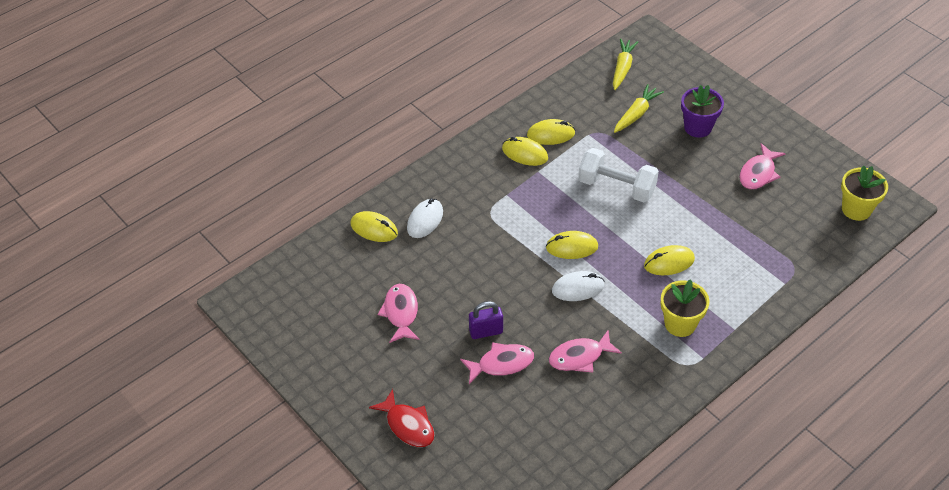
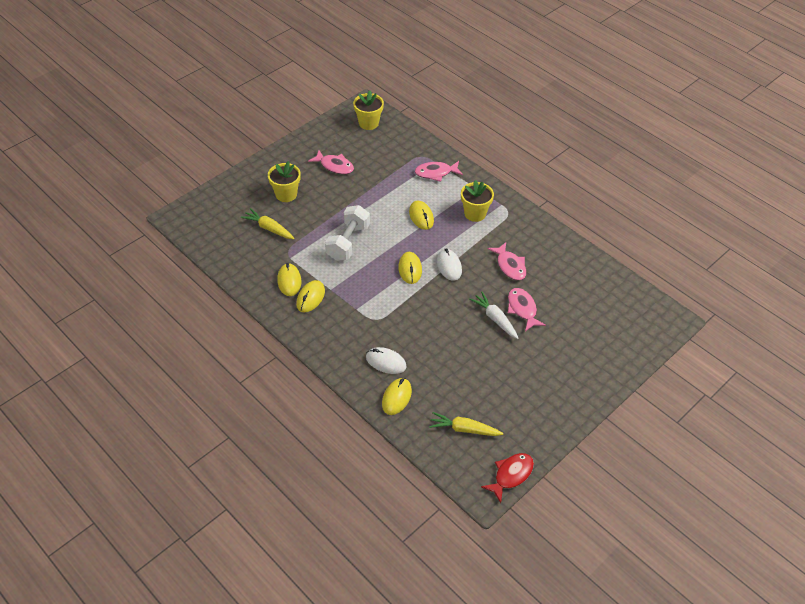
camera: 95 degrees left, 0 degrees up
(401, 313) = (483, 373): pink fish -> pink fish (436, 173)
(408, 425) = (584, 362): red fish -> red fish (511, 475)
(486, 332) = (495, 319): purple padlock -> white carrot
(622, 68) = (213, 235): yellow carrot -> yellow carrot (464, 429)
(698, 127) = (286, 194): purple flower pot -> yellow flower pot

